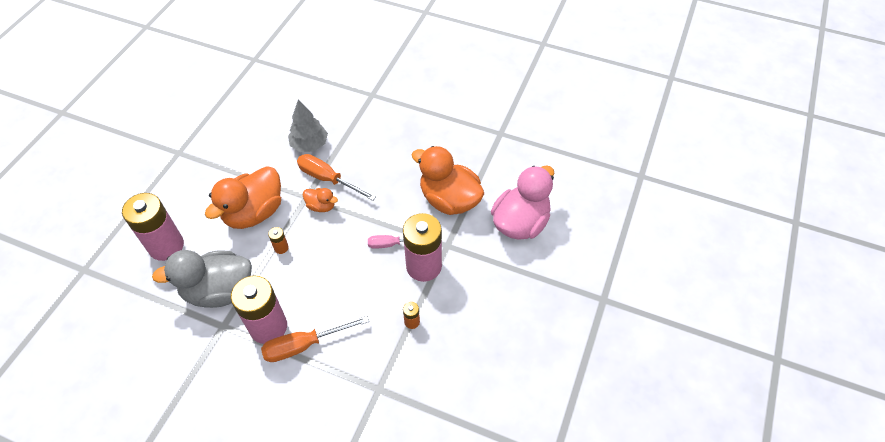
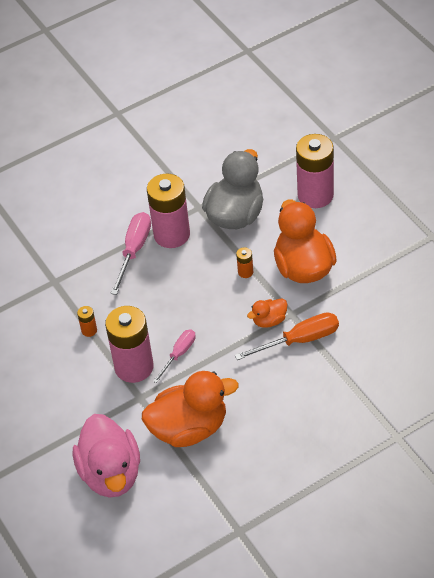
camera: 130 degrees right, 5 degrees down
(304, 345) = (134, 250): orange screwdriver -> pink screwdriver
(309, 144) = (361, 345): grey tree -> none

